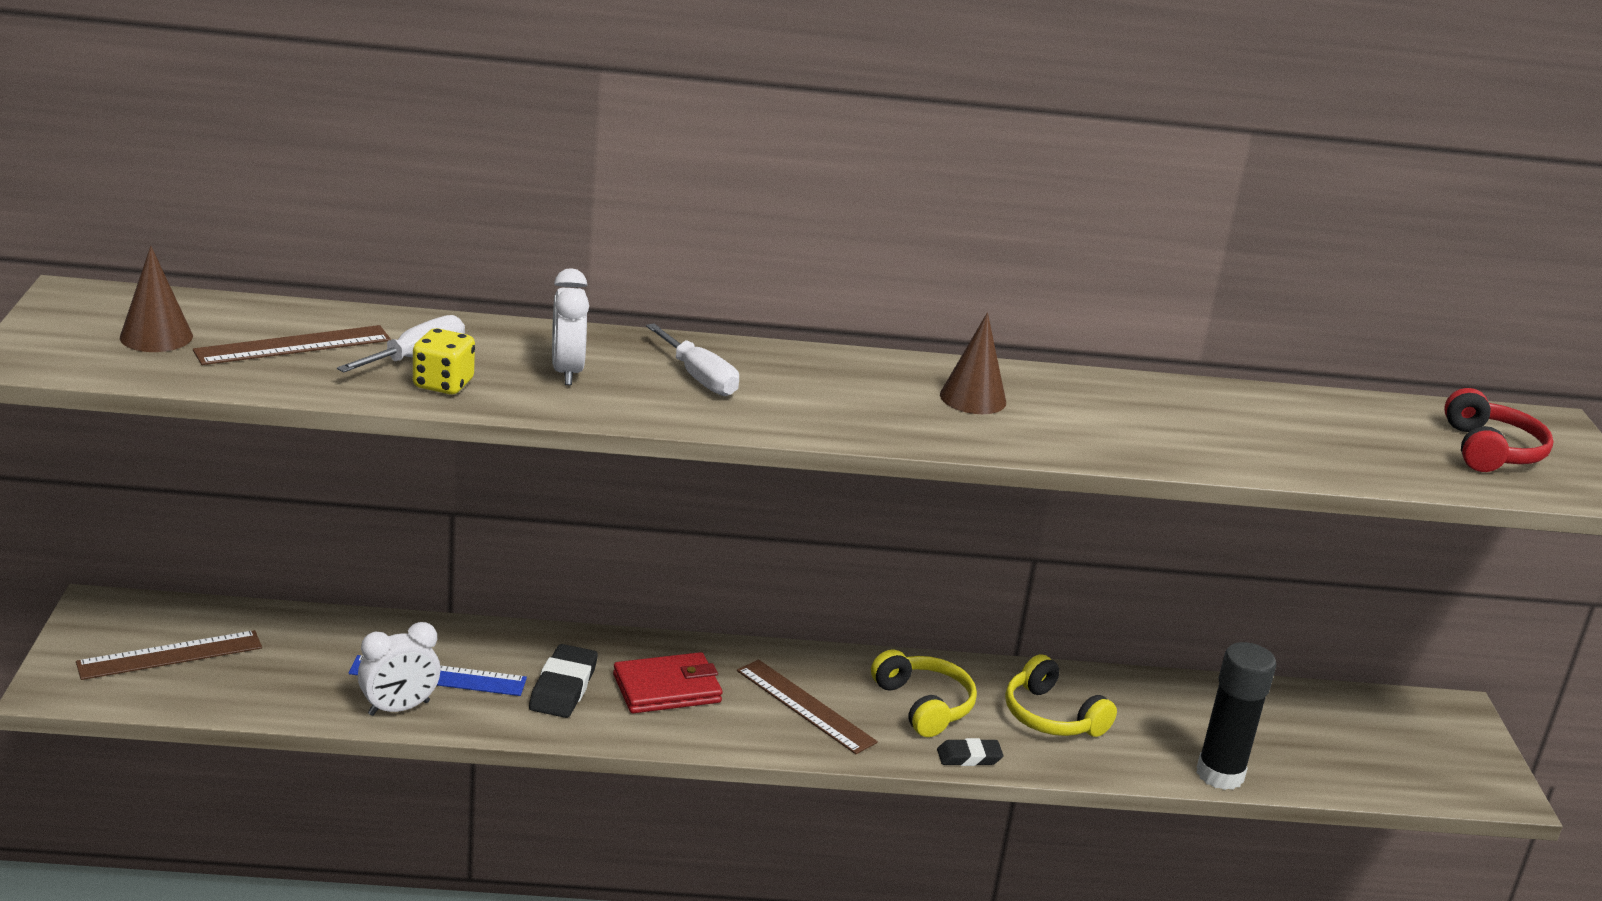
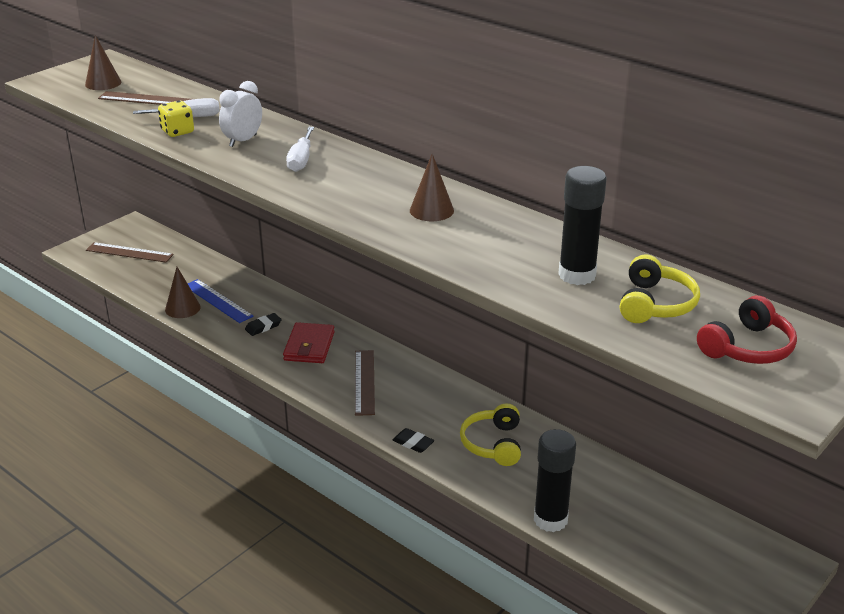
camera: 45 degrees right, 5 degrees up
(399, 708) = (182, 308): white clock -> brown cone
(563, 687) = (263, 327): black eraser -> black eraser, size x0.64
(667, 688) = (309, 346): red wallet -> red wallet turned 75 degrees clockwise
(924, 705) = (428, 407): yellow headphones -> yellow headphones (655, 304)
(1240, 427) = (577, 275): none -> black glue stick

